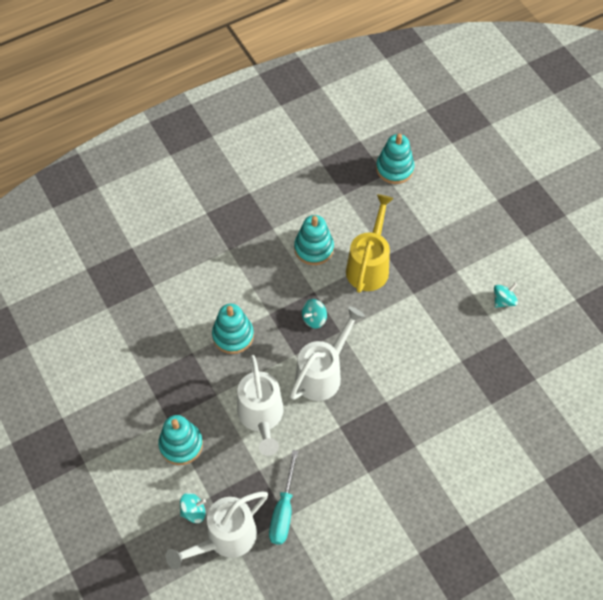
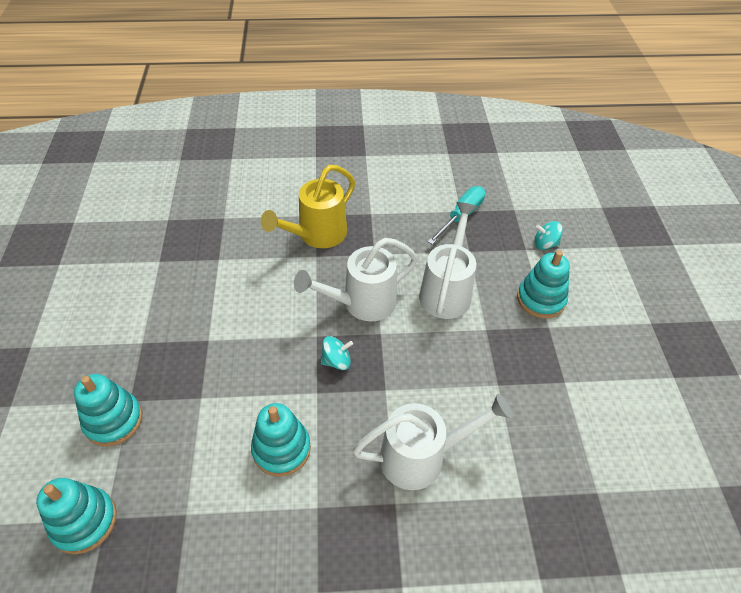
camera: 155 degrees left, 10 degrees down
(225, 538) = (522, 217): white watering can -> white watering can (422, 457)
(233, 335) = (441, 383): turquoise stacking toy -> turquoise stacking toy (113, 420)
(369, 265) = (230, 394): yellow watering can -> yellow watering can (317, 235)
(503, 300) = (125, 292): turquoise spinning top -> none

